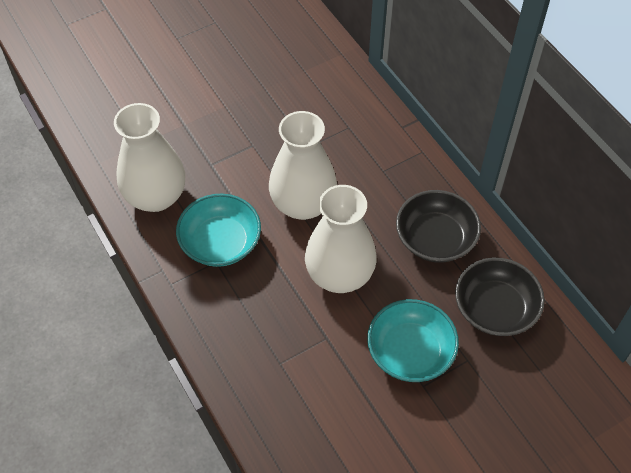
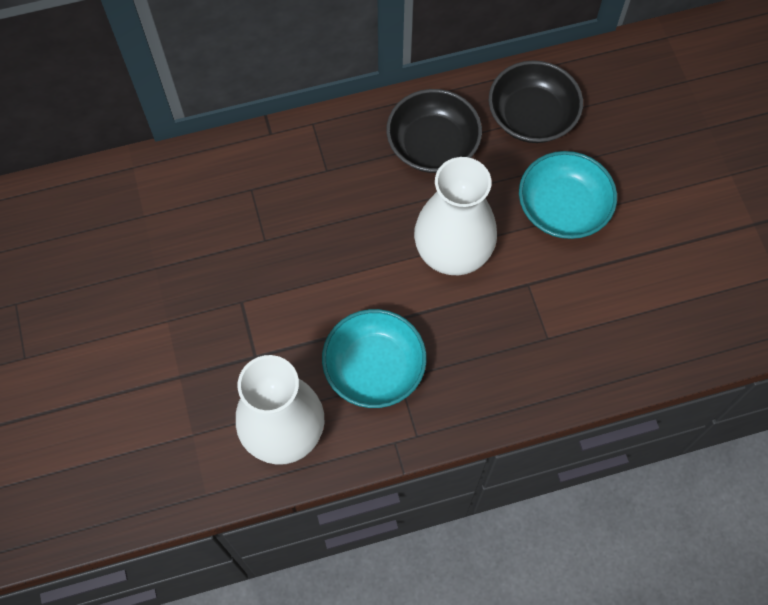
camera: 75 degrees left, 10 degrees up
(303, 204) = (347, 265): white vase -> none

